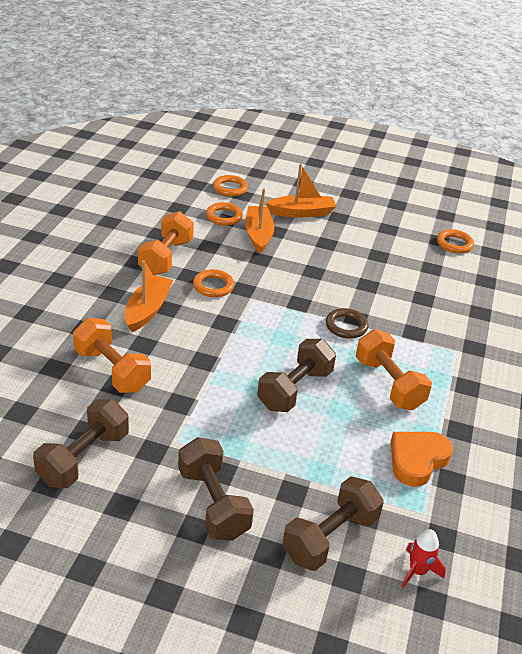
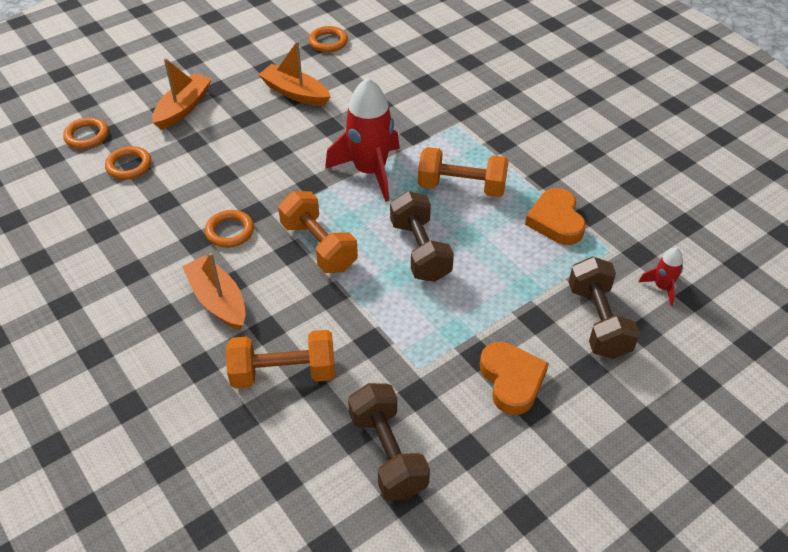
camera: 50 degrees left, 10 degrees up
(166, 257) = (148, 244): orange dumbbell -> orange dumbbell (319, 246)
(213, 503) = (511, 380): brown dumbbell -> orange heart
(258, 235) = (185, 157): orange boat -> orange boat (295, 93)
(346, 326) = (370, 171): brown ring -> red rocket

